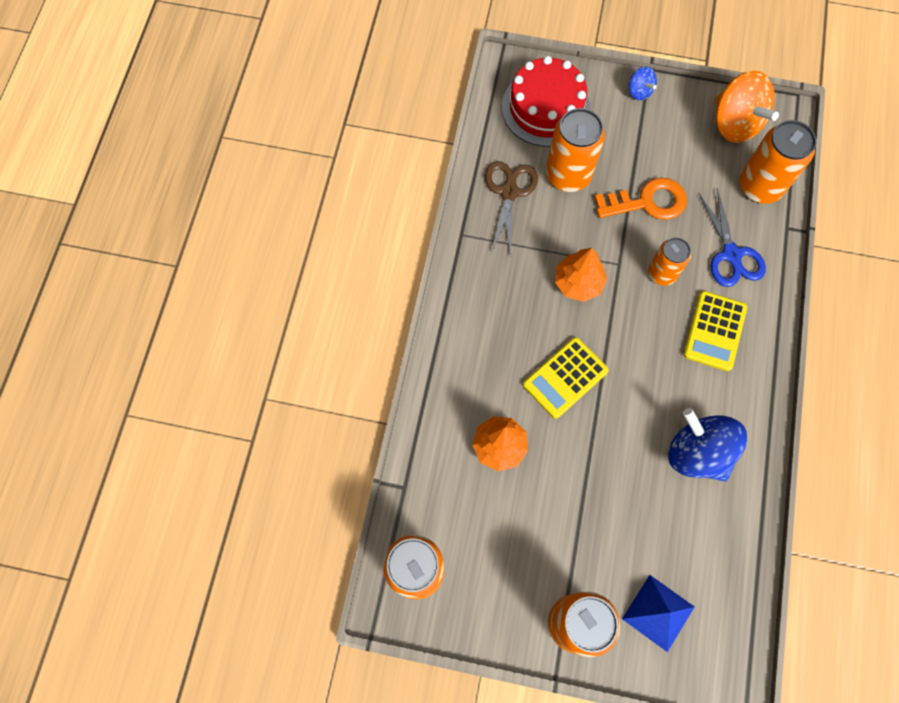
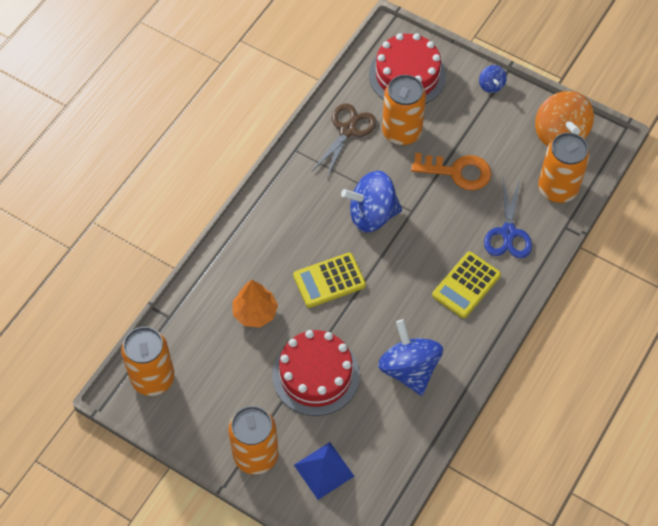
camera: 20 degrees right, 10 degrees down
(578, 282) = (372, 214): orange tree -> blue spinning top
(599, 498) = (316, 375): none -> red cake
(662, 273) = (443, 229): orange can -> none

